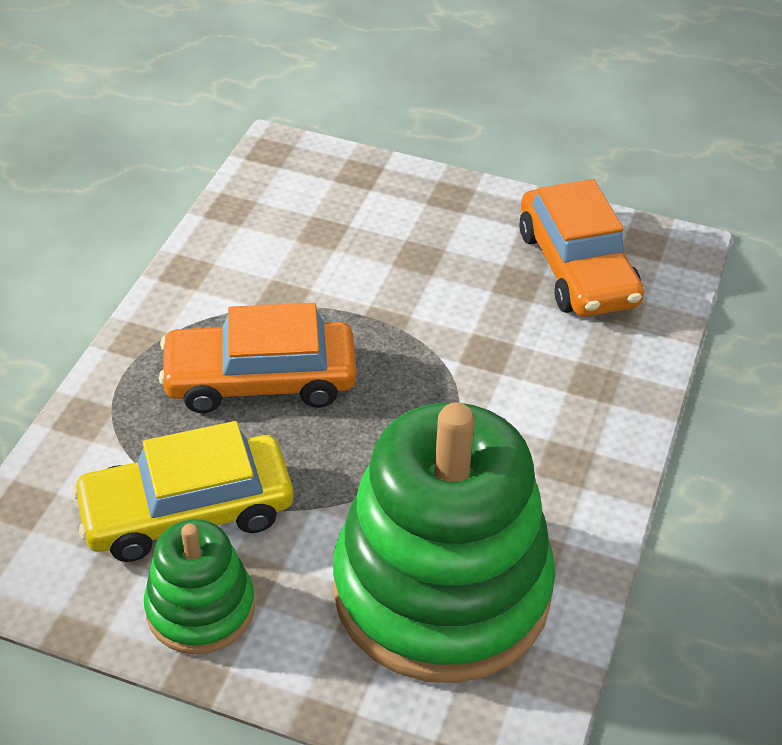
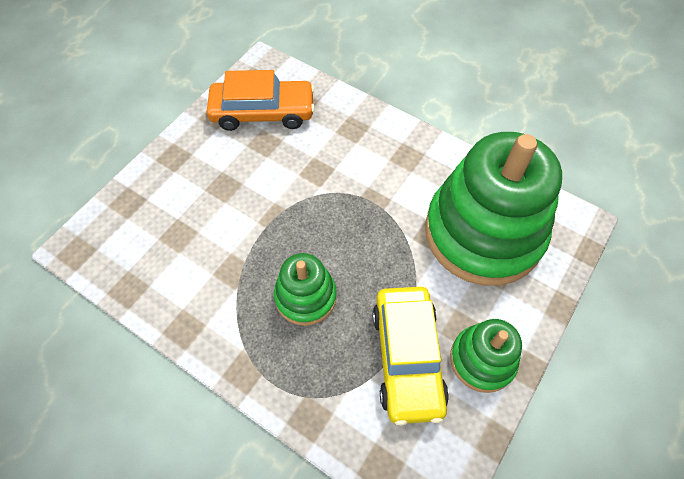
camera: 75 degrees left, 15 degrees up
(260, 380) = (305, 297): orange car -> green stacking toy

